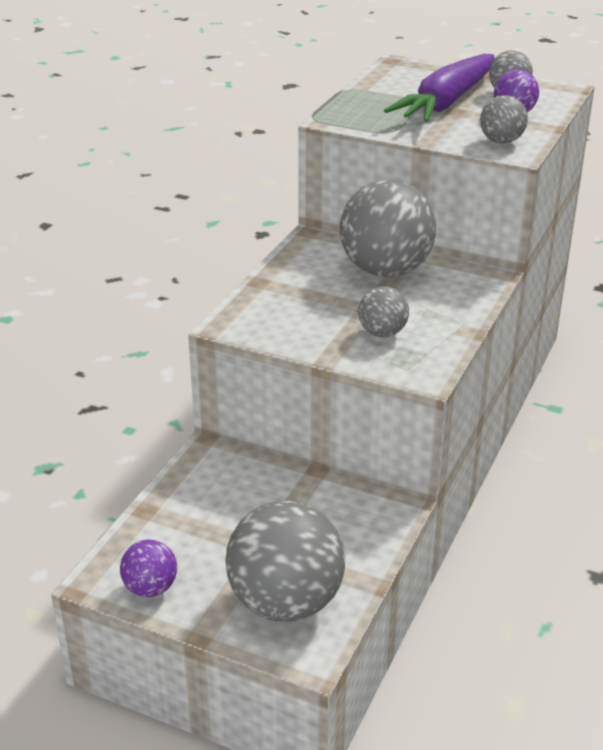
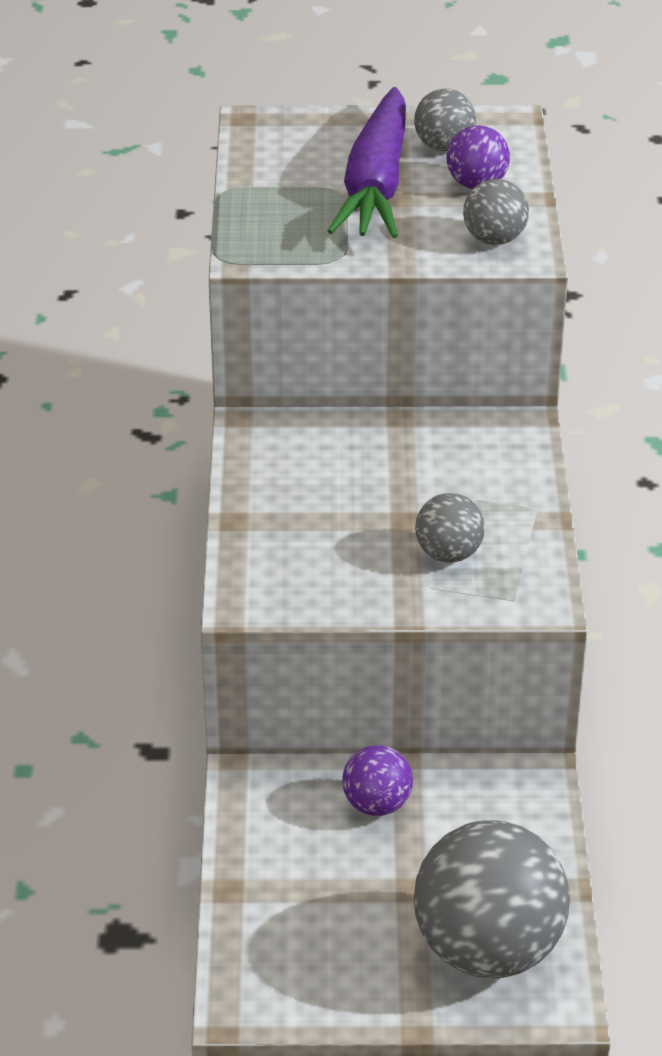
camera: 25 degrees left, 5 degrees up
(150, 588) = (313, 991): purple ball -> purple ball (377, 804)
(385, 270) = (386, 454): grey ball -> none

